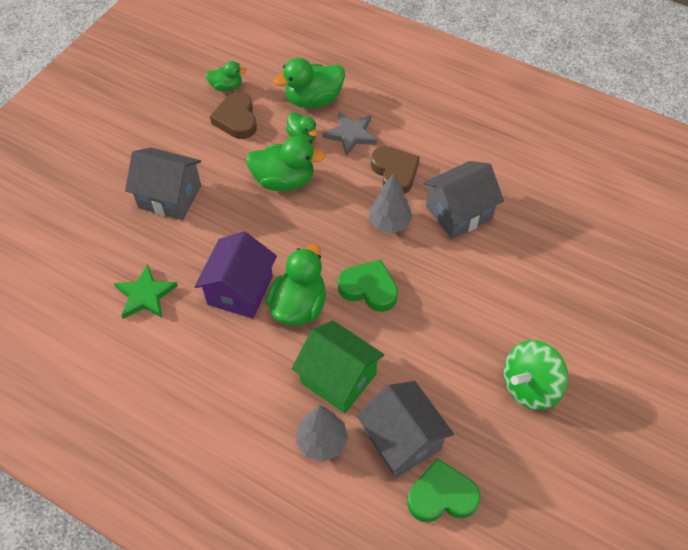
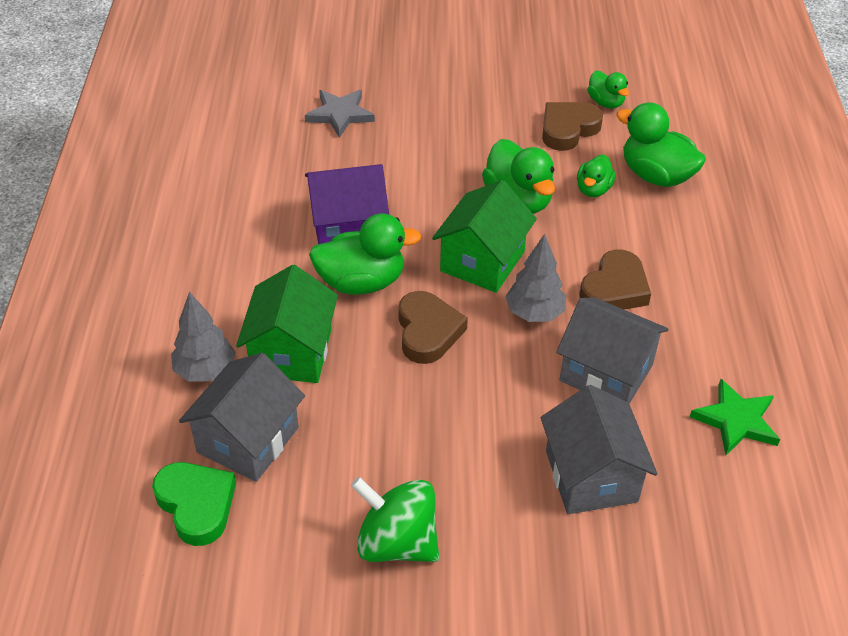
camera: 60 degrees right, 10 degrees down
(145, 295) = (292, 164): green star -> green star (736, 420)
(170, 196) = (423, 127): grey house -> grey house (591, 476)
(326, 228) = (482, 261): none -> green house
(351, 134) = (635, 227): grey star -> grey star (340, 115)
(369, 288) = (427, 331): green heart -> brown heart

